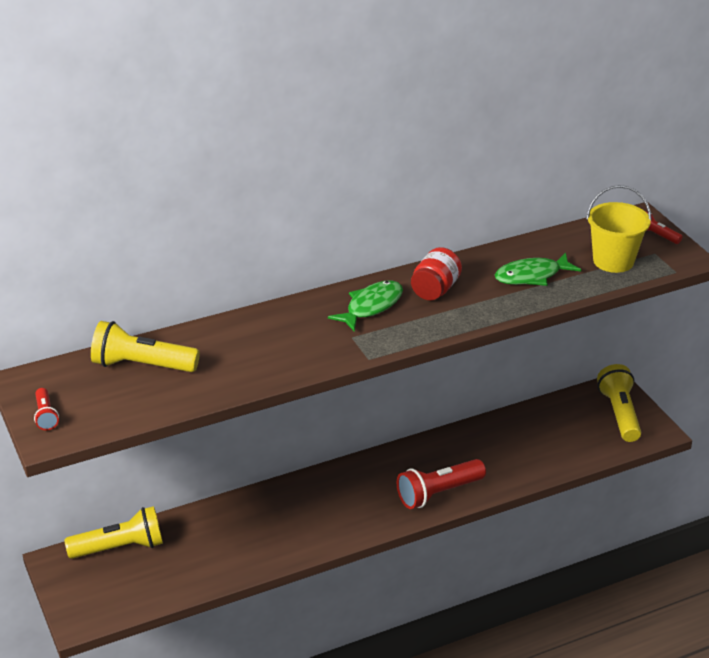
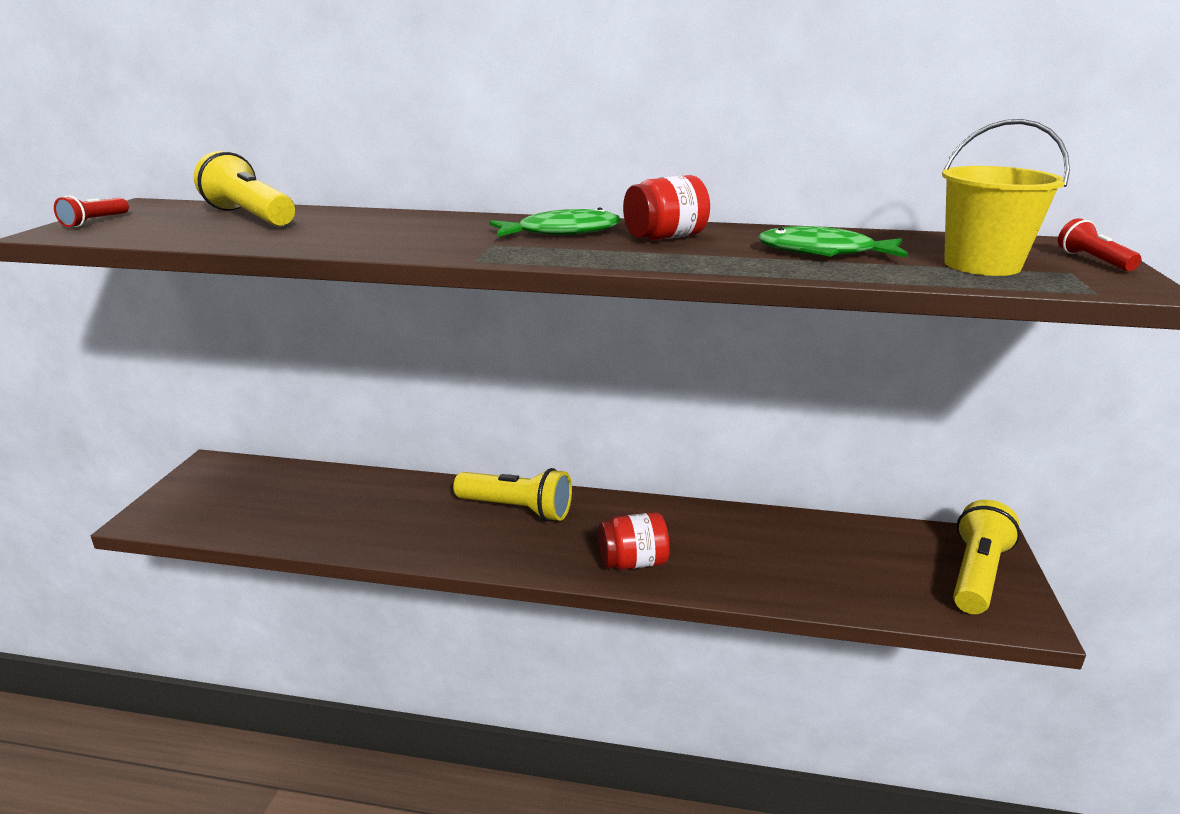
camera: 35 degrees right, 10 degrees down
(120, 547) = (269, 476): yellow flashlight -> yellow flashlight (517, 509)
(438, 493) = (633, 562): red flashlight -> red jar

